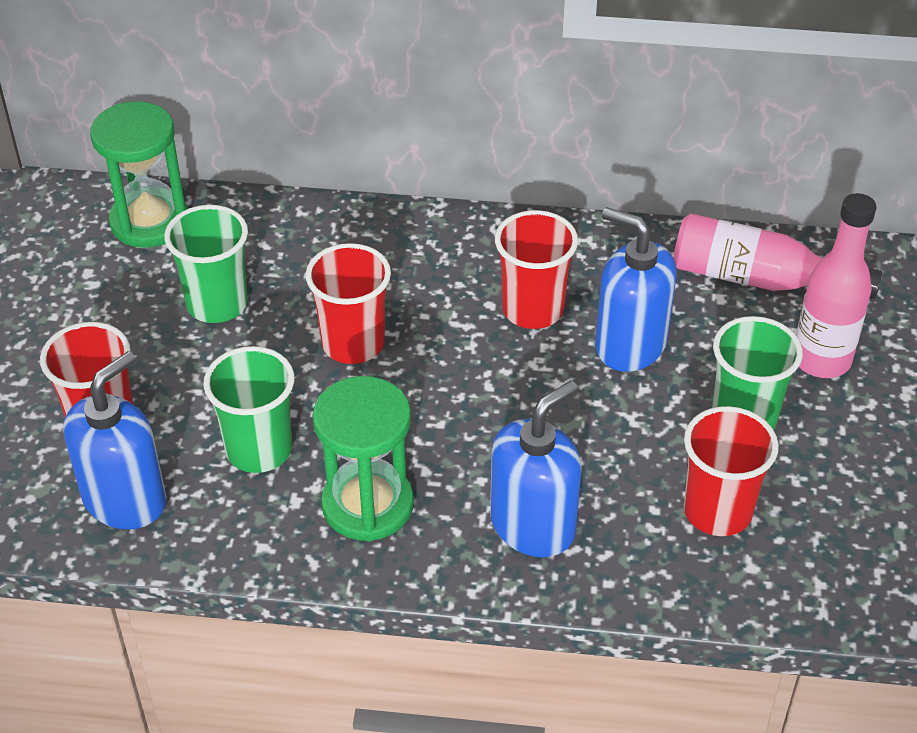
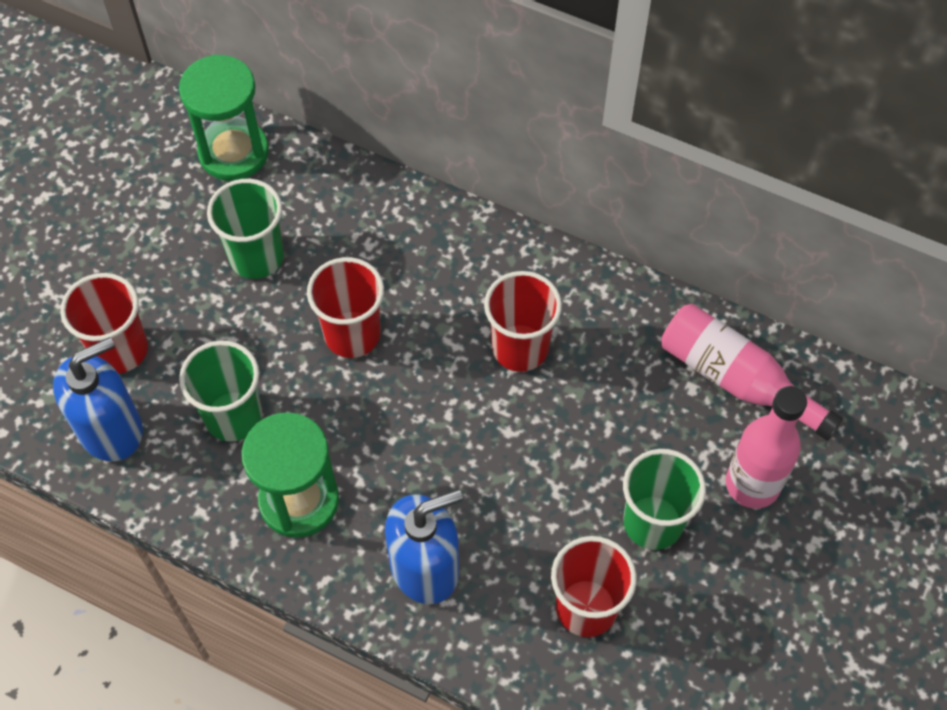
camera: 20 degrees right, 15 degrees up
(630, 344) = (588, 412): blue soap dispenser -> none

